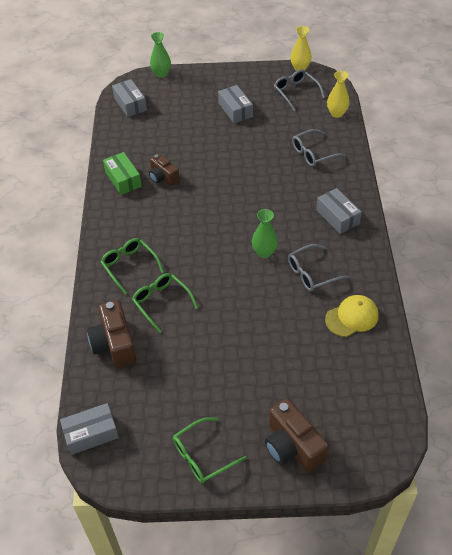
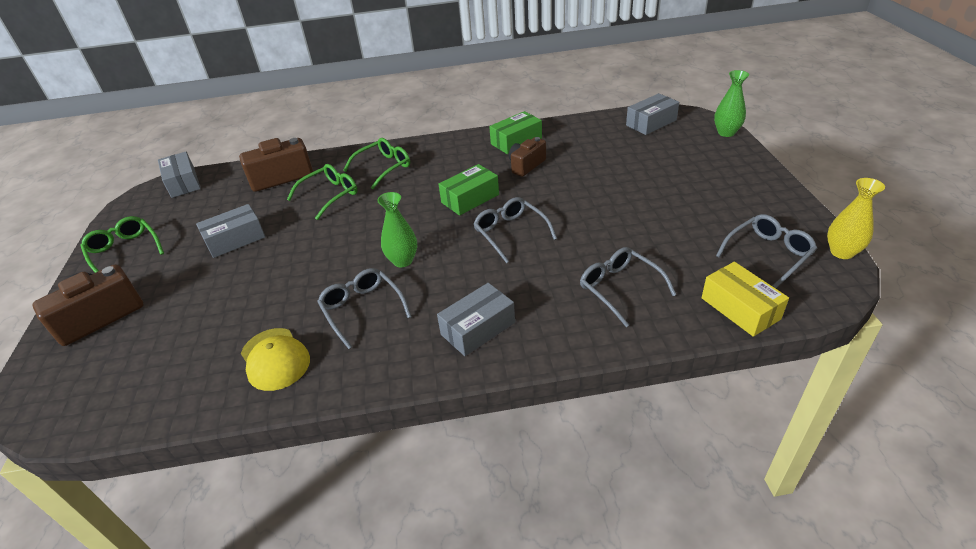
camera: 85 degrees right, 10 degrees down
(198, 212) = (470, 198): none -> green box
(235, 110) = (685, 200): grey box -> grey box (235, 240)
(247, 194) = (510, 233): none -> grey glasses
(336, 113) = (740, 308): yellow vase -> yellow box

